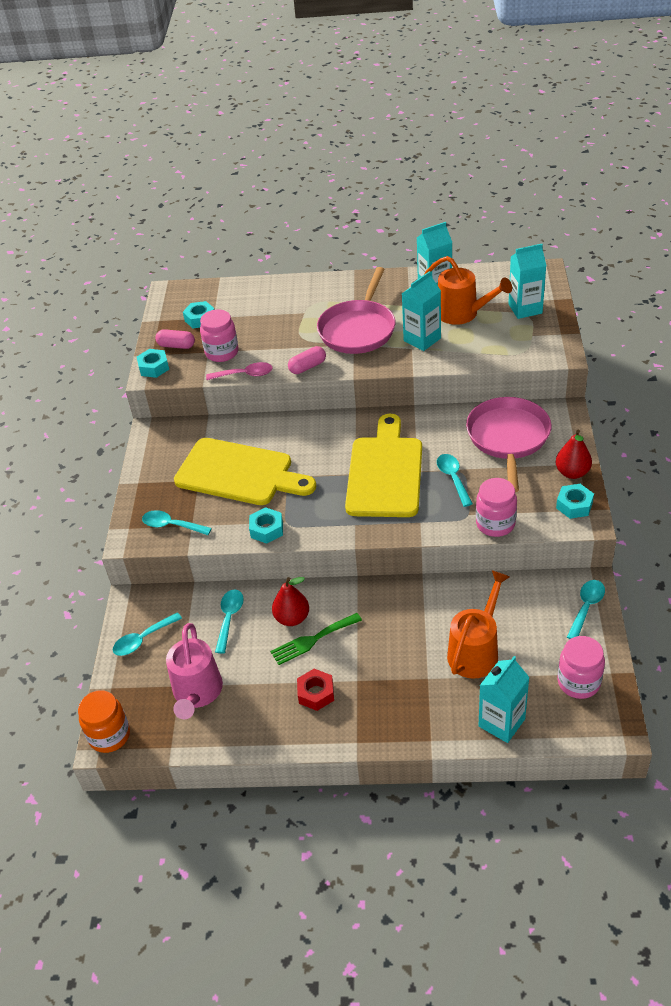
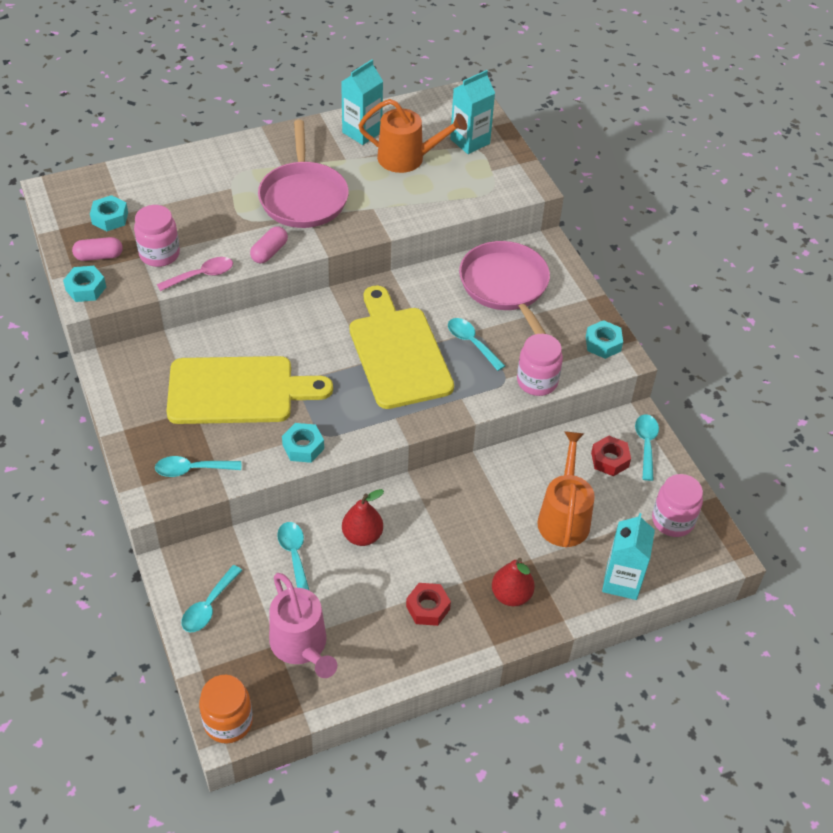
camera: 30 degrees left, 5 degrees up
(312, 640) = (396, 553): green fork -> none
(422, 339) = (379, 196): turquoise carton -> none
(544, 612) = (609, 460): none -> red nut
(572, 472) = (585, 310): red pear -> red pear (511, 595)

